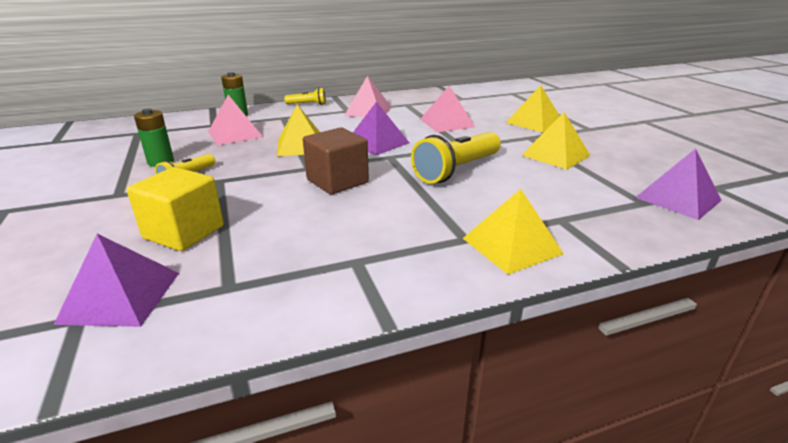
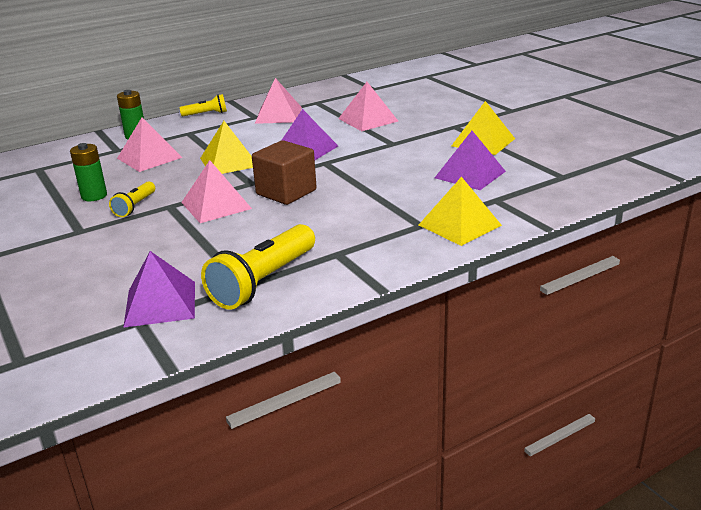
camera: 10 degrees left, 0 degrees up
(184, 232) = (173, 253): yellow cube -> none
(262, 186) = (216, 205): none -> pink pyramid
(457, 170) = (394, 168): yellow flashlight -> yellow flashlight (263, 281)
(534, 122) = (457, 109): yellow pyramid -> none
(677, 199) = (591, 170): purple pyramid -> purple pyramid (470, 174)

